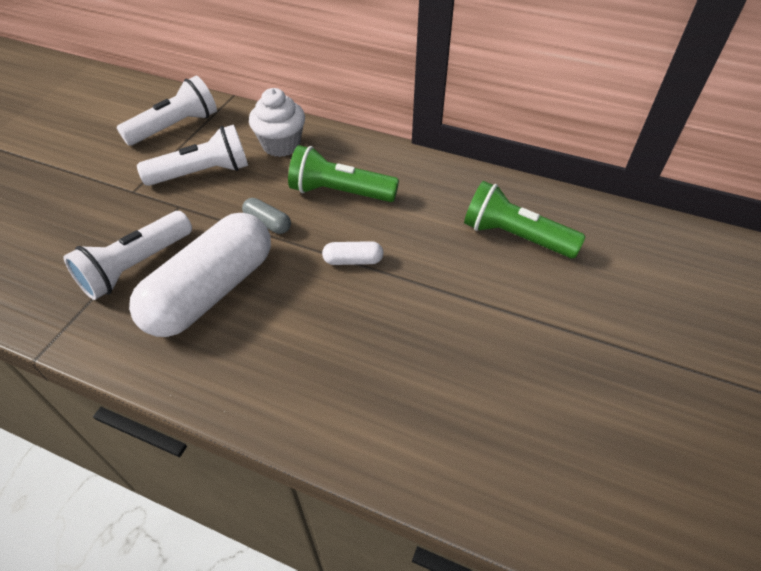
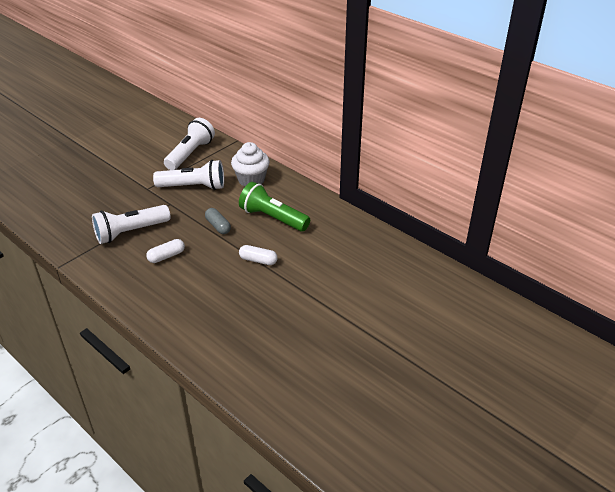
camera: 20 degrees right, 10 degrees down
(175, 127) = (190, 154): white flashlight -> white flashlight turned 45 degrees counterclockwise
(211, 291) = (166, 256): white capsule -> white capsule, size x0.40
(515, 236) = (371, 272): green flashlight -> none

